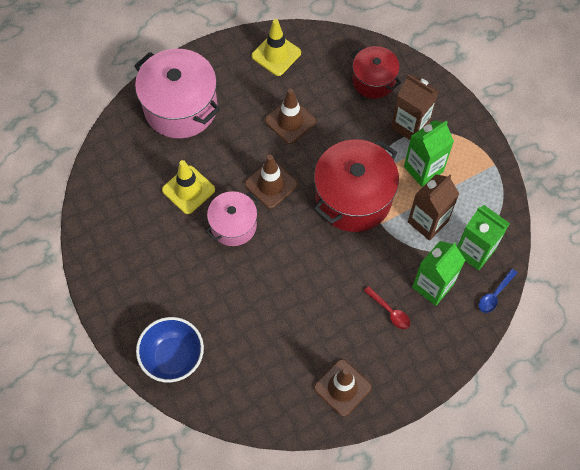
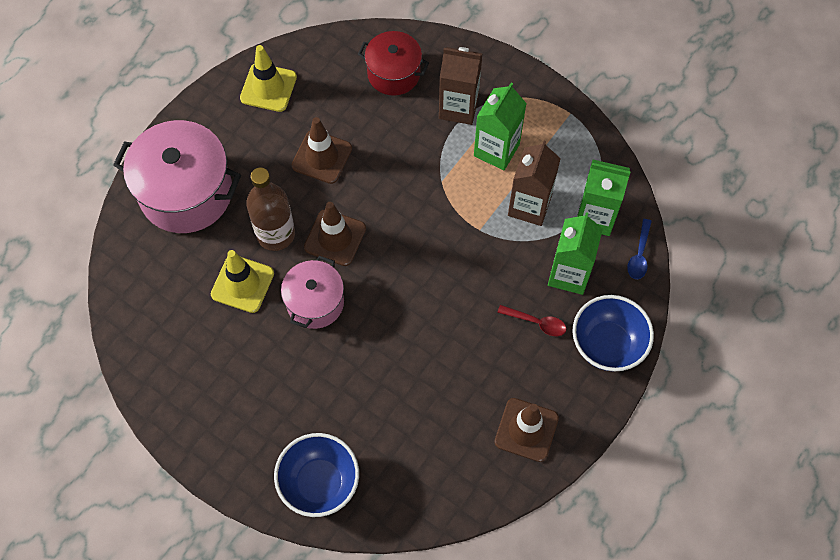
camera: 25 degrees left, 0 degrees up
(229, 163) = (275, 234): none -> brown bottle
(353, 198) = (435, 214): red pot -> none
(436, 352) = (607, 345): none -> blue bowl

